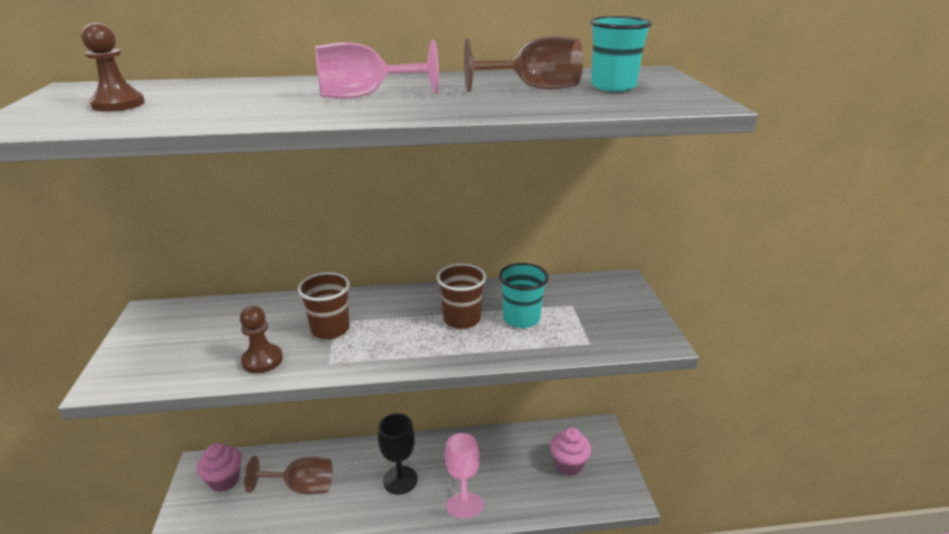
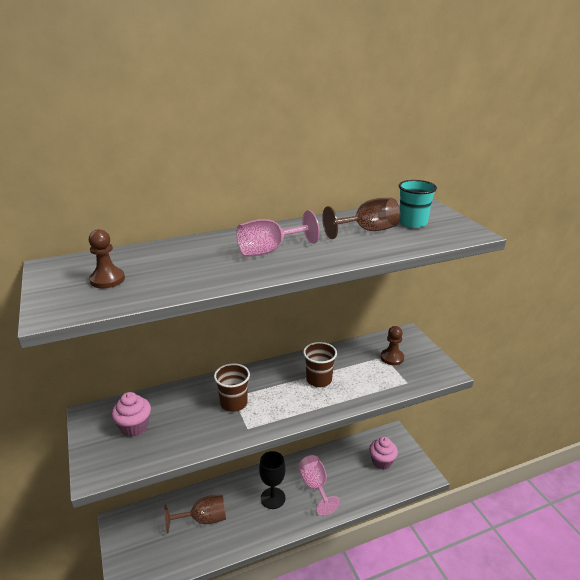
camera: 15 degrees left, 0 degrees up
(224, 480) = (142, 528): pink cupcake -> pink cupcake (134, 427)
(262, 360) = (199, 435): brown pawn -> brown pawn (392, 358)
(521, 318) = (357, 372): turquoise cup -> none

